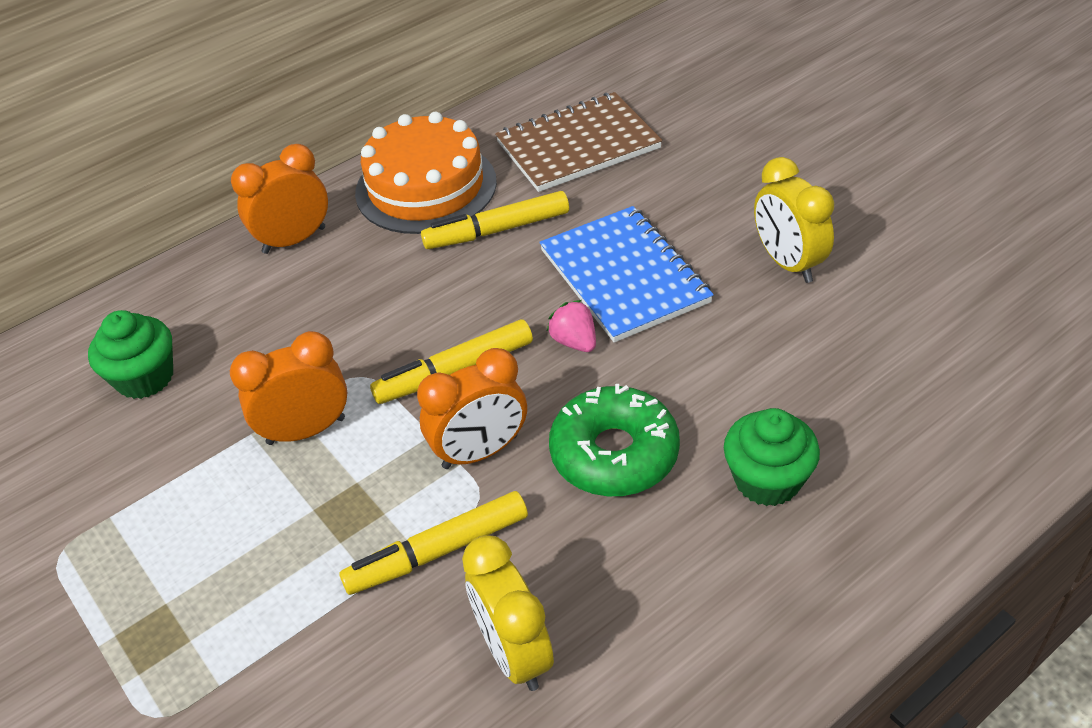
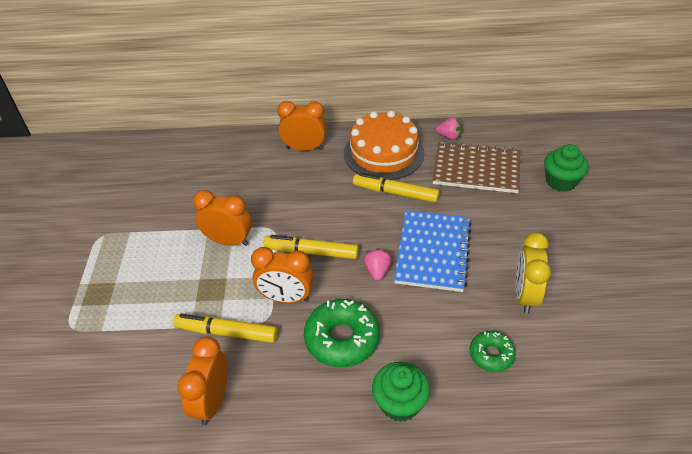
camera: 35 degrees right, 0 degrees up
(145, 377) = (193, 179): green cupcake -> green cupcake (561, 181)
(499, 121) = (449, 136): none -> pink strawberry
(514, 652) = (212, 401): yellow clock -> orange clock
(817, 354) = (491, 355): none -> green donut

